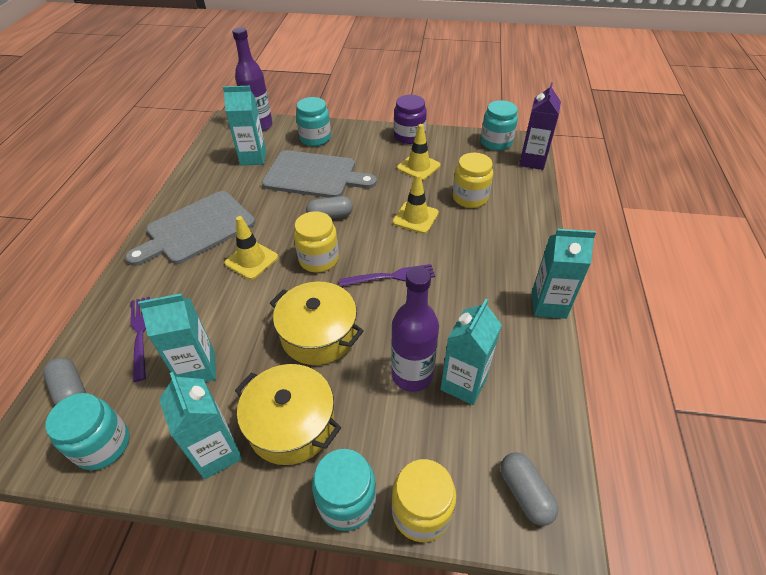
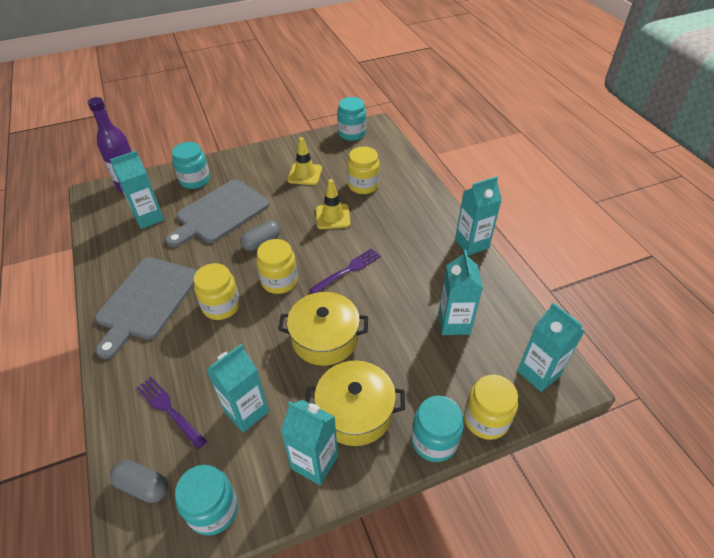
camera: 30 degrees left, 0 degrees up
(251, 260) = (221, 306): yellow traffic cone -> yellow jar
(314, 175) = (220, 213): grey cutting board -> grey cutting board turned 150 degrees clockwise
(409, 136) = (278, 151): purple jar -> none
(412, 375) = (415, 334): purple bottle -> none
(524, 493) = (538, 373): grey capsule -> turquoise carton
(532, 161) = (389, 140): purple carton -> none

